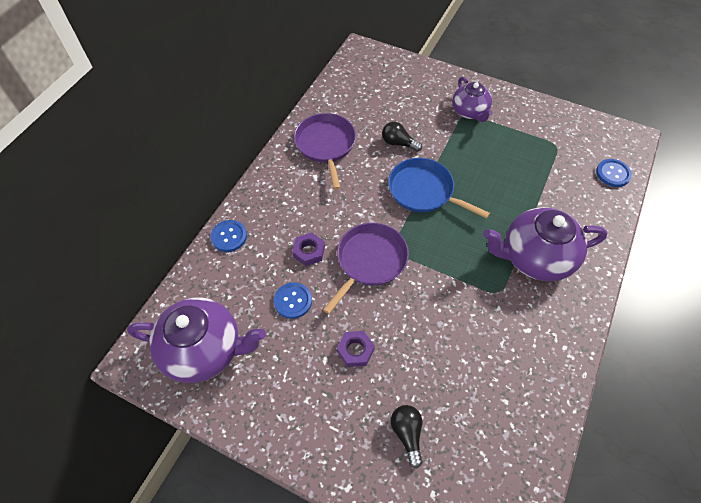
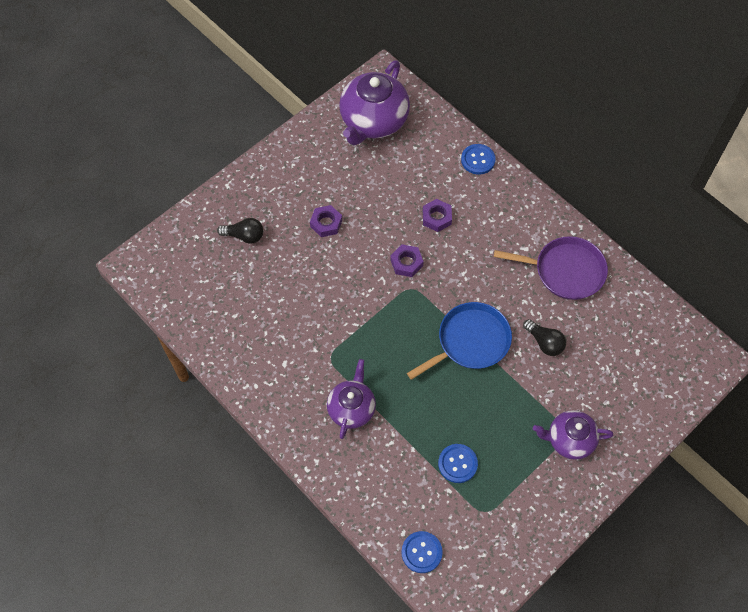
camera: 110 degrees right, 5 degrees up
(293, 301) = (391, 192): blue button -> blue button (457, 464)
(369, 261) = (406, 263): purple pan -> purple nut
(398, 143) = (544, 342): black light bulb -> black light bulb turned 90 degrees clockwise
(535, 257) = (351, 408): purple teapot -> purple teapot, size x0.61

